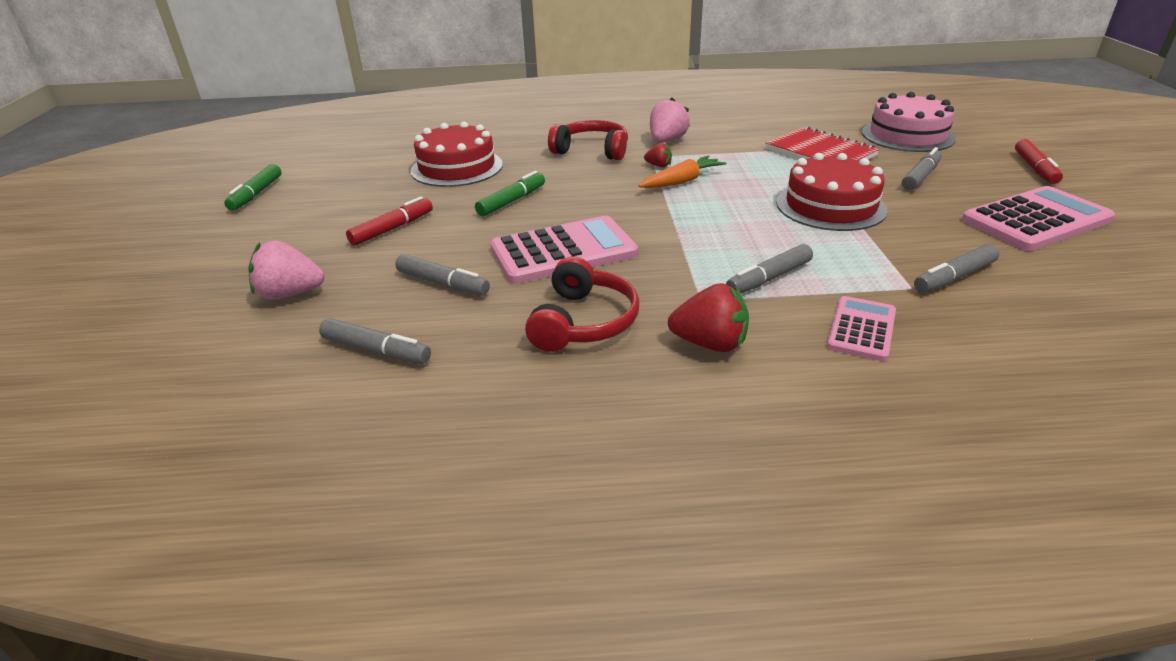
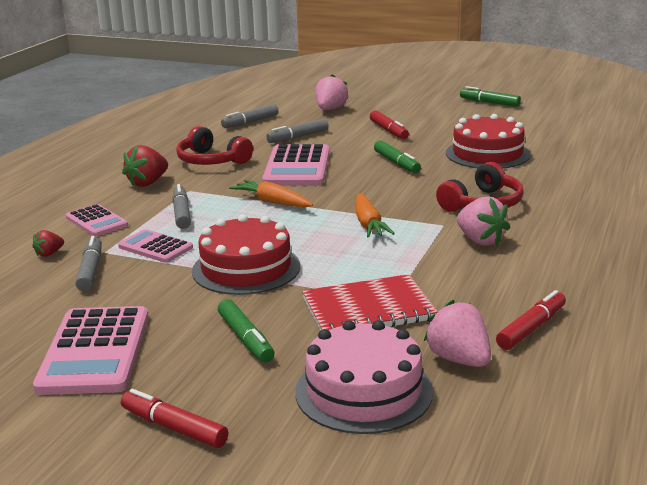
camera: 115 degrees right, 10 degrees down
(659, 166) = (415, 223): red strawberry -> red strawberry (49, 254)
(680, 236) = (272, 202): none -> orange carrot
(774, 113) = (531, 328): none -> red marker
(836, 122) = (459, 359): none -> pink strawberry
(860, 262) = (155, 247): none -> pink calculator
(920, 177) = (246, 339): grey marker -> green marker

